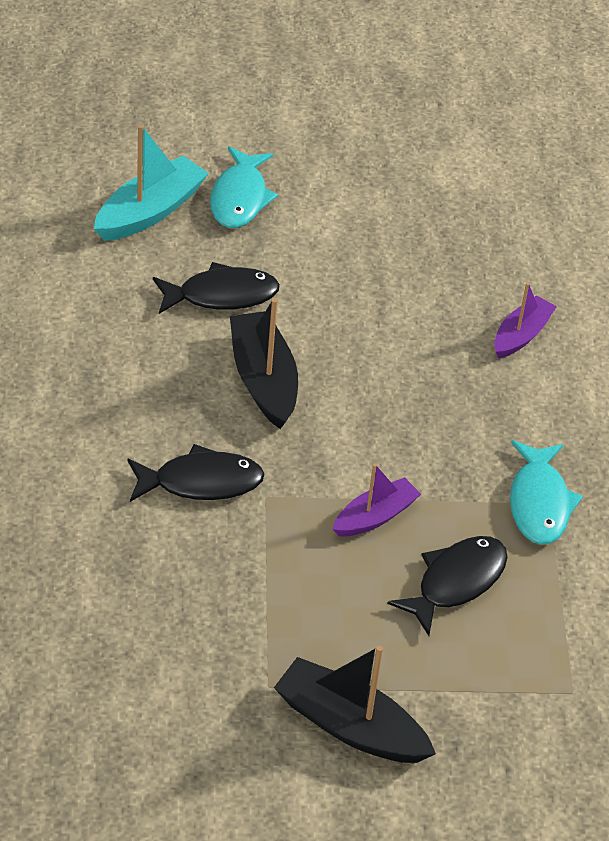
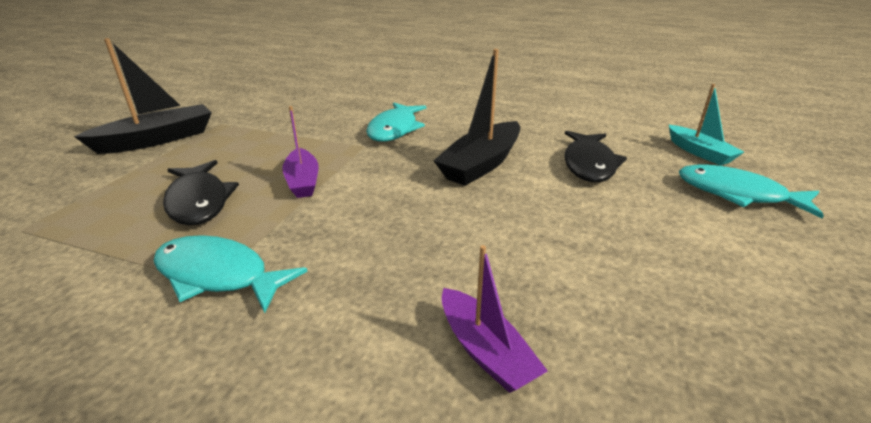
camera: 115 degrees right, 15 degrees down
(150, 211) = (699, 152): turquoise boat -> turquoise boat, size x0.64
(201, 482) = (395, 129): black fish -> turquoise fish
(263, 380) = (481, 164): black boat -> black boat turned 120 degrees clockwise

